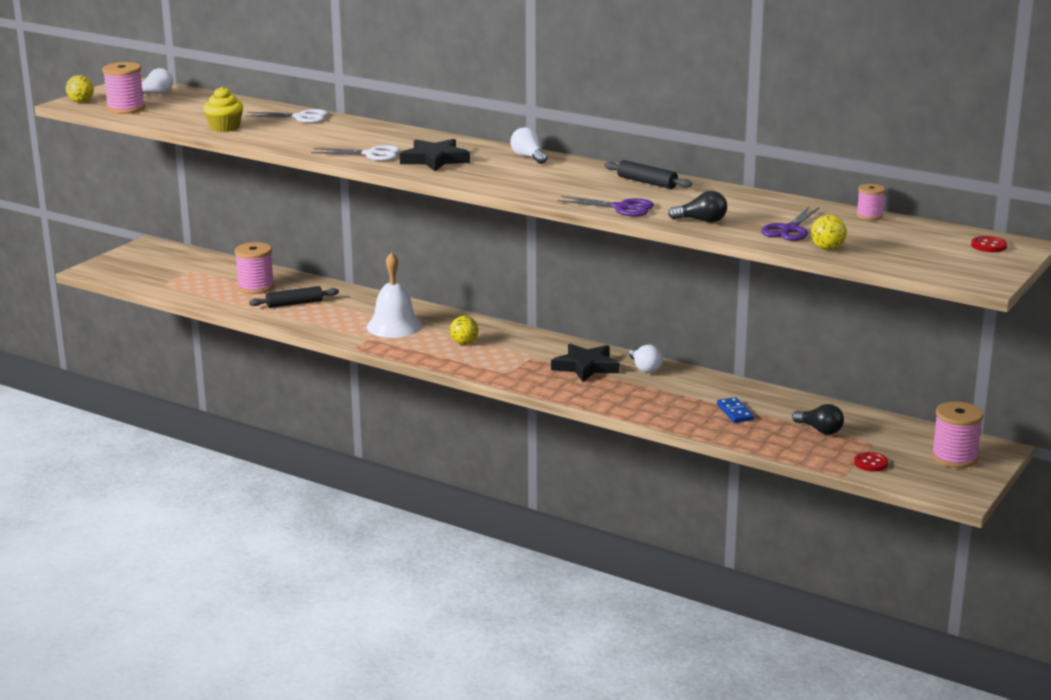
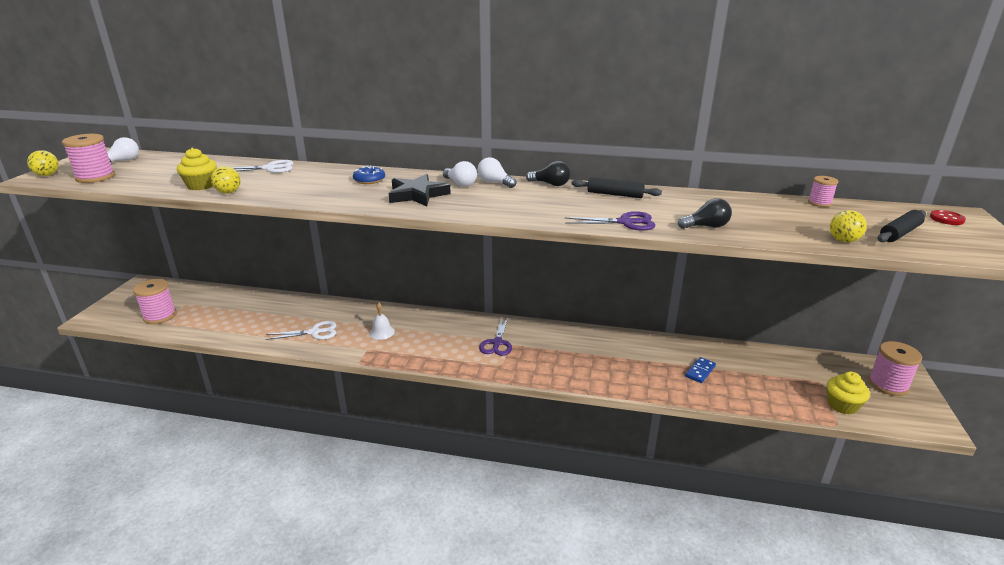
camera: 20 degrees left, 5 degrees up
(256, 287) = (248, 312): pink spool -> pink spool (160, 316)
(294, 304) = (287, 323): black rolling pin -> black rolling pin (900, 233)
(371, 154) = (356, 196): white scissors -> white scissors (314, 332)
(394, 326) = (382, 332): white bell -> white bell, size x0.55
(396, 140) = (369, 180): none -> blue donut
(464, 343) = (447, 340): yellow ball -> yellow ball (228, 192)
(586, 367) = (556, 346): black star -> none
(644, 368) = (600, 339): white light bulb -> white light bulb (460, 184)
(734, 412) = (700, 371): blue domino -> blue domino turned 75 degrees clockwise
(789, 229) = (785, 225): purple scissors -> purple scissors (497, 343)
(820, 430) = (774, 377): black light bulb -> black light bulb (550, 184)
(871, 463) = (842, 405): red button -> yellow cupcake

